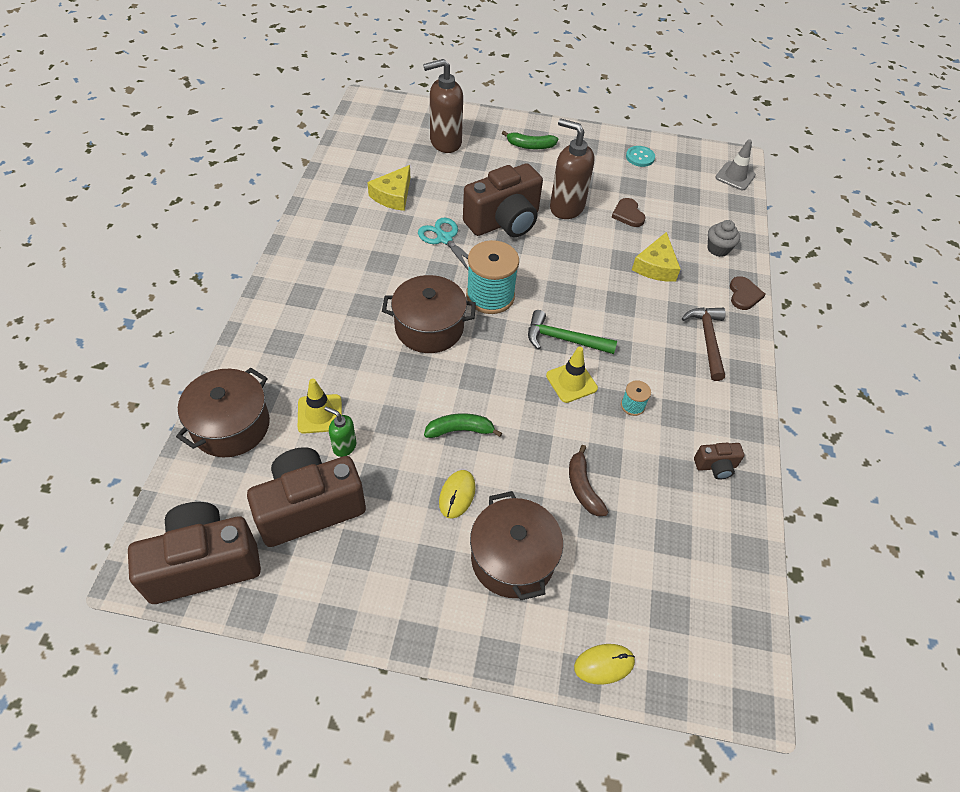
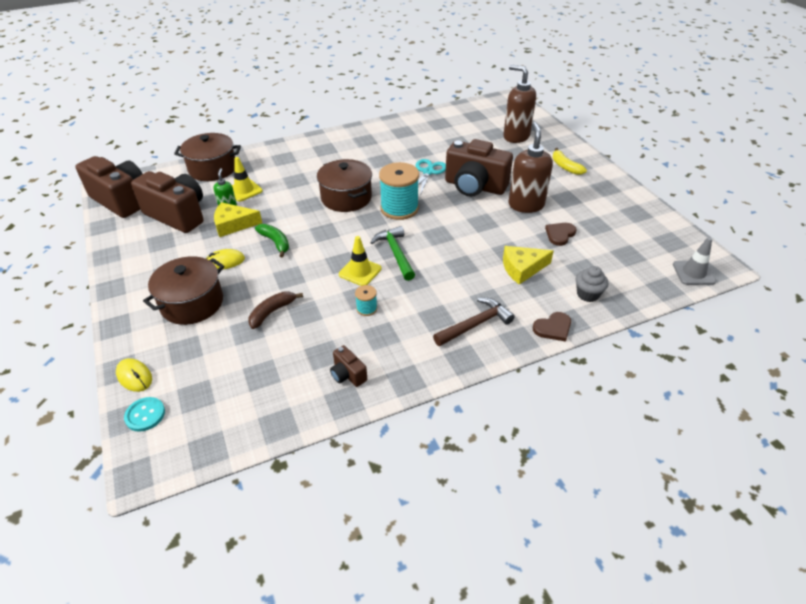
camera: 60 degrees right, 10 degrees down
(393, 195) = (441, 140): yellow cheese -> yellow cheese (233, 224)
(530, 146) = (565, 167): green banana -> yellow banana
(640, 157) = (633, 216): turquoise button -> turquoise button (145, 415)

